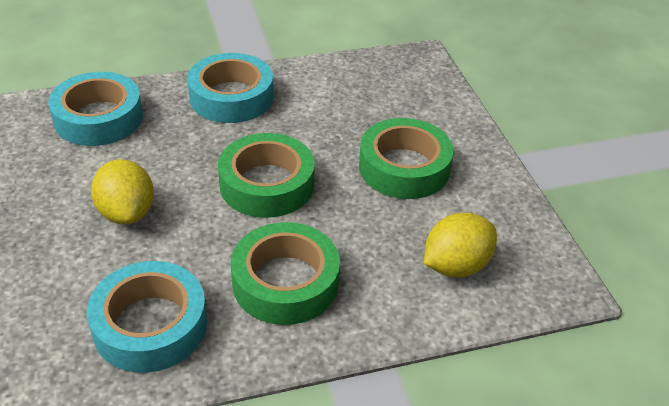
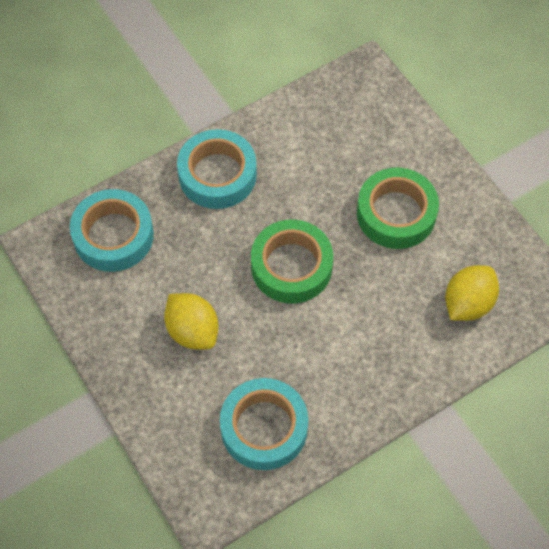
camera: 15 degrees left, 20 degrees up
(285, 282) = (346, 359): green tape -> none

